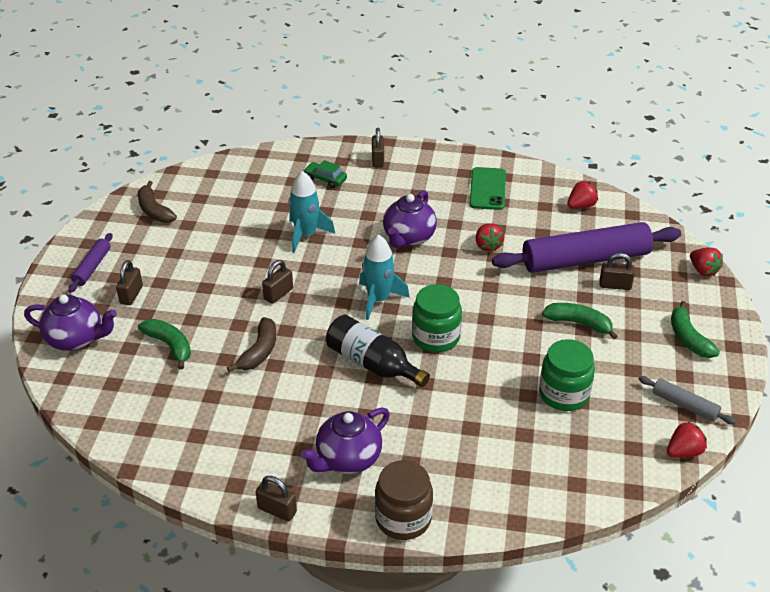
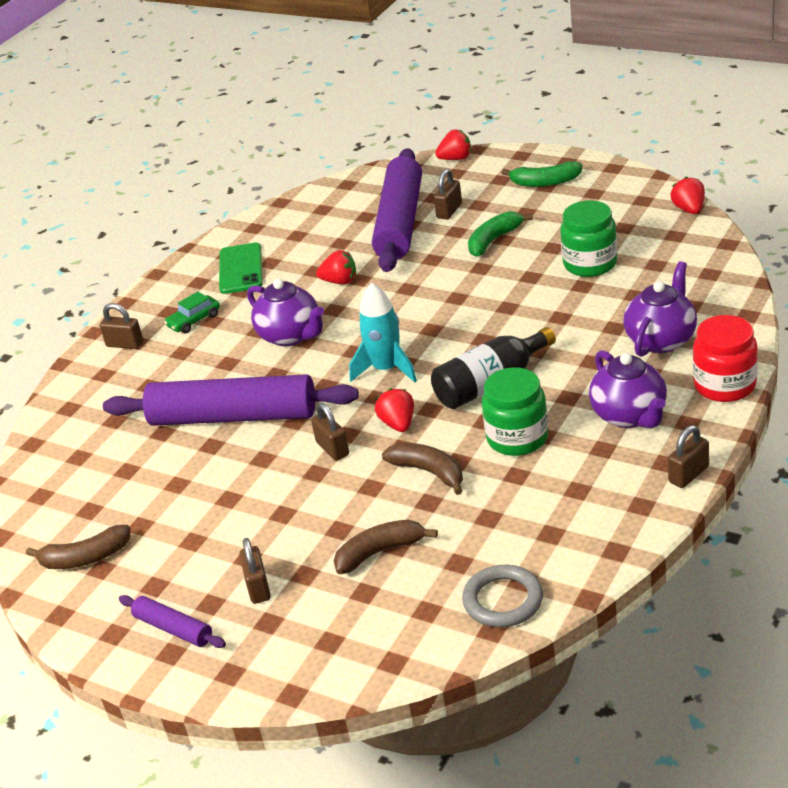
camera: 65 degrees left, 5 degrees down
(76, 339) = (320, 648): purple teapot -> purple teapot (661, 340)
(124, 422) = (503, 600): none -> grey ring
(131, 295) = (258, 587): brown padlock -> brown padlock turned 45 degrees clockwise
(169, 346) = (380, 552): green banana -> brown banana
(306, 235) = (233, 417): turquoise rocket -> purple rolling pin
(325, 179) = (132, 391): green car -> green car (194, 321)
(403, 518) = (725, 385): brown jar -> red jar
(436, 337) = (469, 334): green jar -> green jar (517, 438)
(487, 189) = (241, 269): green phone -> green phone turned 60 degrees clockwise
(581, 206) = (312, 212): red strawberry -> red strawberry (398, 424)
(685, 405) = (632, 199): grey rolling pin -> none

